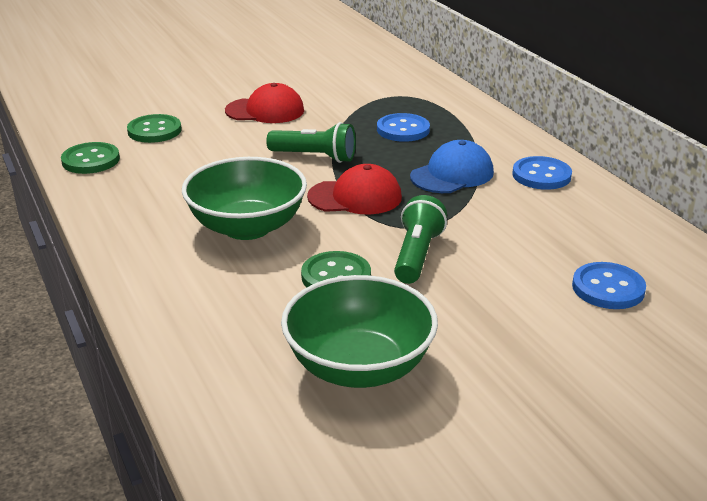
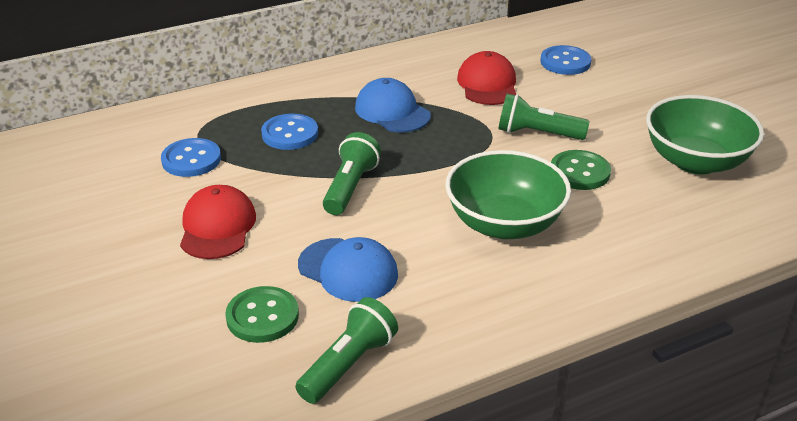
camera: 90 degrees left, 5 degrees up
(91, 160) = (348, 365): green button -> green flashlight
(198, 158) = (348, 270): none -> blue cap
(355, 197) = (439, 163): red cap -> red cap (487, 84)
(541, 175) = (394, 71): blue button -> blue button (191, 160)

